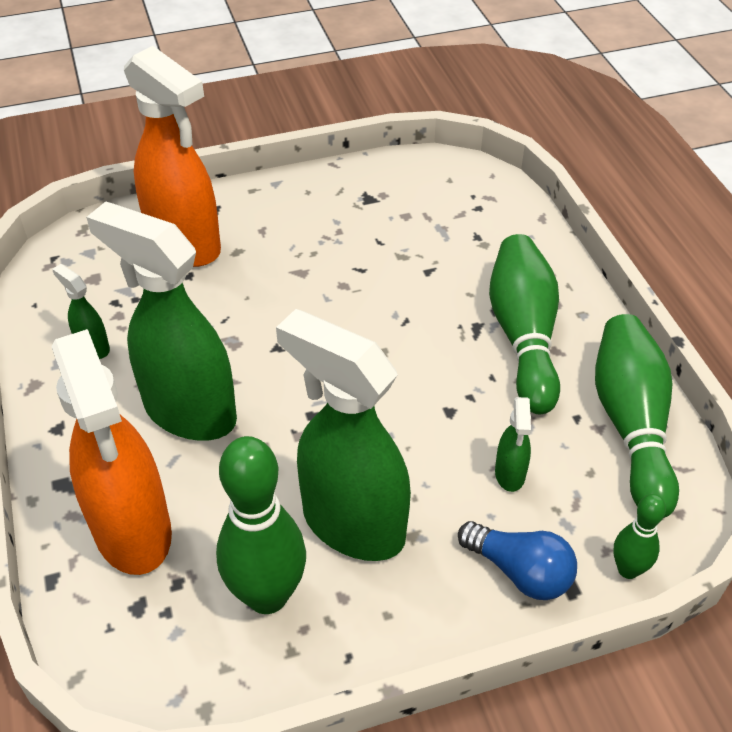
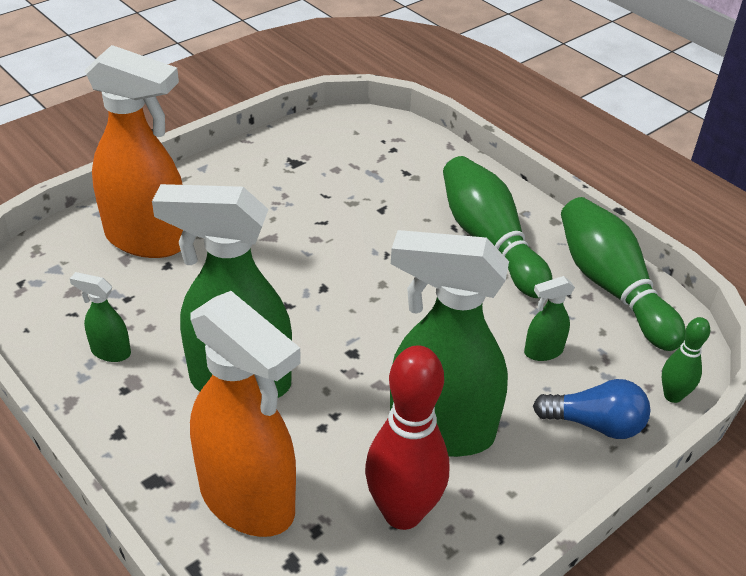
camera: 25 degrees left, 5 degrees down
(267, 595) = (402, 512): green bowling pin -> red bowling pin
(510, 474) = (543, 351): green spray bottle -> green spray bottle turned 90 degrees clockwise

